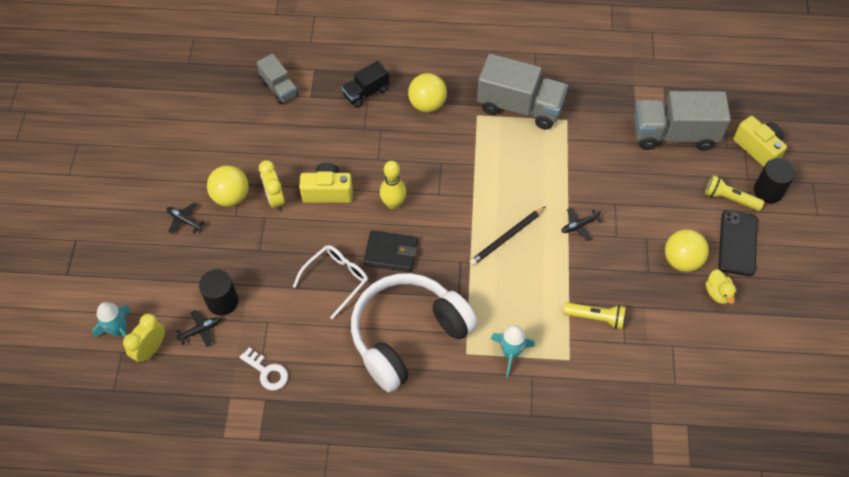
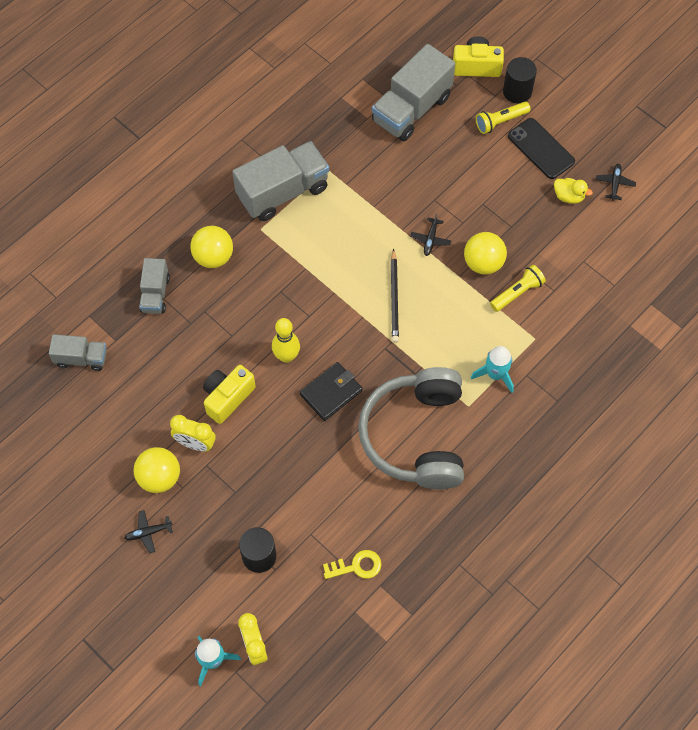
camera: 50 degrees left, 5 degrees up
(201, 330) = (271, 592): black plane -> black plane (614, 184)
(267, 372) = (356, 566): white key -> yellow key
(336, 280) = (318, 453): white glasses -> none
(366, 93) = (155, 294): black truck -> grey truck
(407, 335) = (416, 436): white headphones -> grey headphones
(681, 260) = (522, 196): yellow ball -> yellow ball (483, 263)

